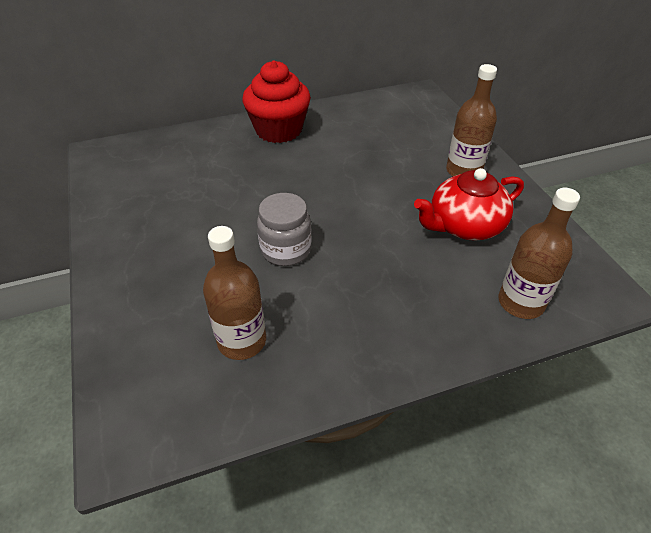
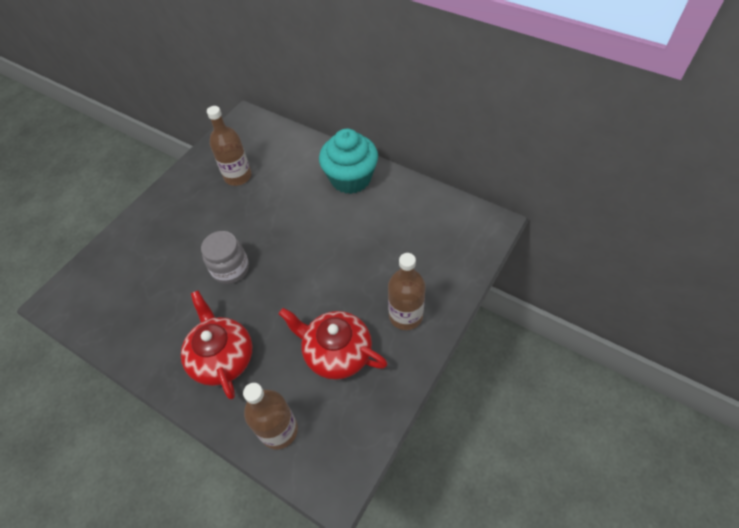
camera: 55 degrees right, 10 degrees up
(242, 341) = (144, 300): brown bottle -> brown bottle (238, 176)
(278, 130) = (350, 178): red cupcake -> turquoise cupcake
(394, 306) = (222, 357): none -> red teapot

